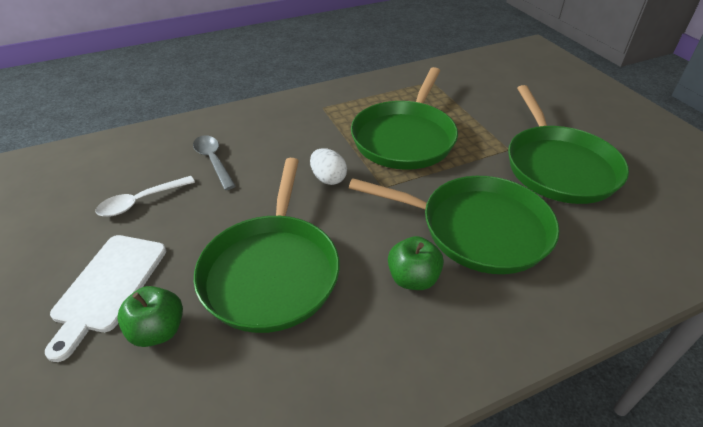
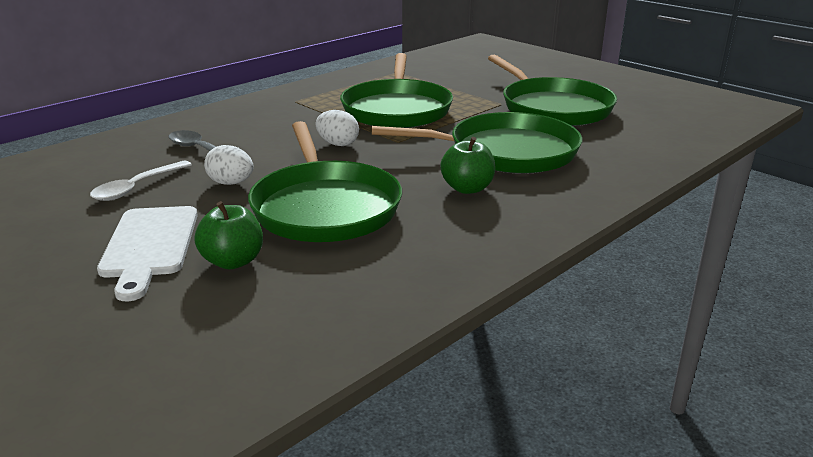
camera: 20 degrees left, 15 degrees down
(213, 214) = (231, 183): none -> white egg

